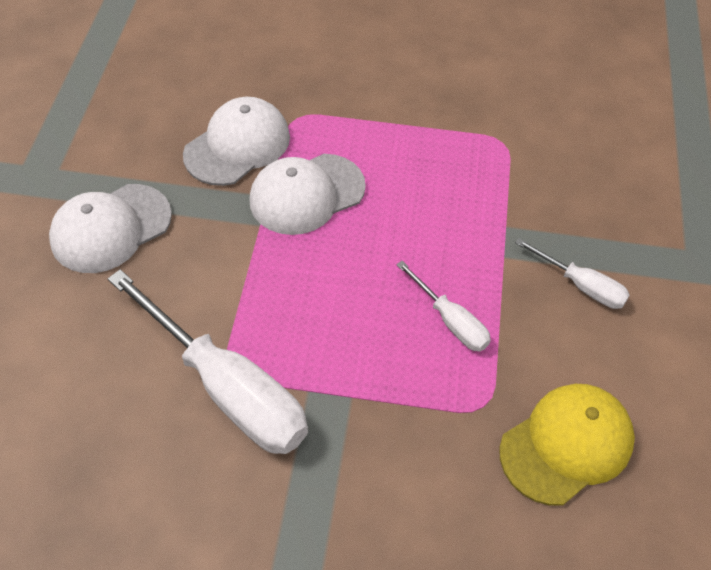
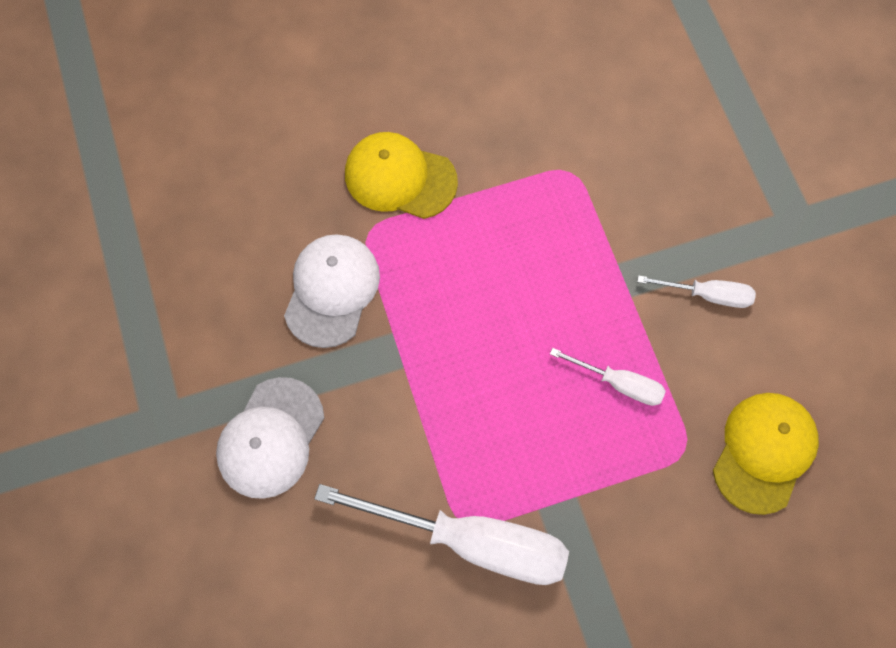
camera: 25 degrees left, 15 degrees up
(306, 194) = (426, 314): white cap -> none
(349, 91) = (400, 178): none -> yellow cap

